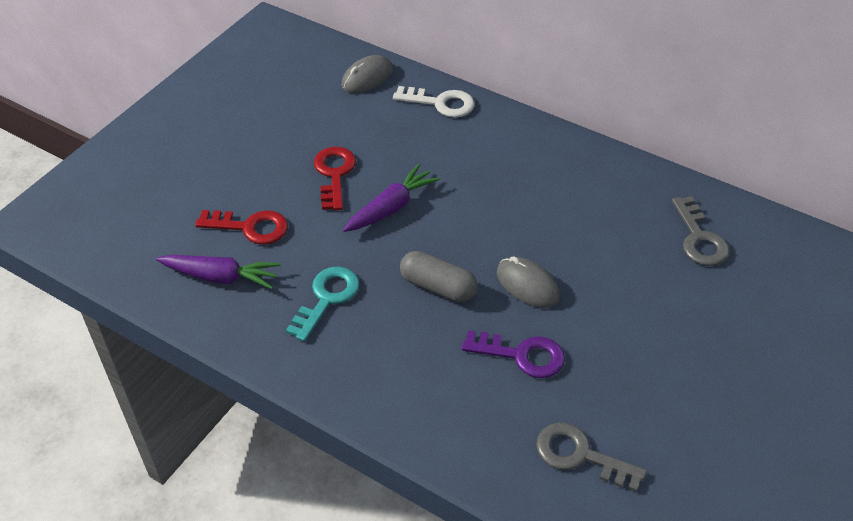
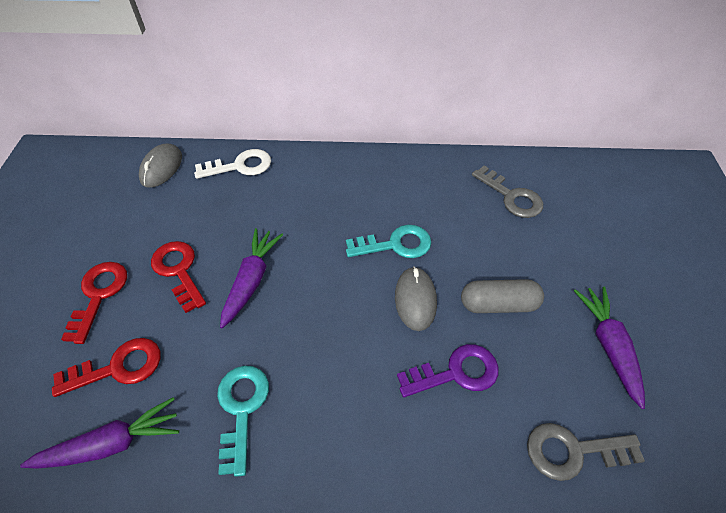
camera: 30 degrees left, 5 degrees up
(261, 167) = (99, 295): none -> red key
(438, 287) = (341, 340): grey capsule -> grey capsule (498, 304)
(527, 285) = (415, 300): grey mouse -> grey mouse turned 75 degrees clockwise
(543, 232) = (395, 244): none -> turquoise key
(685, 402) = (608, 346): none -> purple carrot

